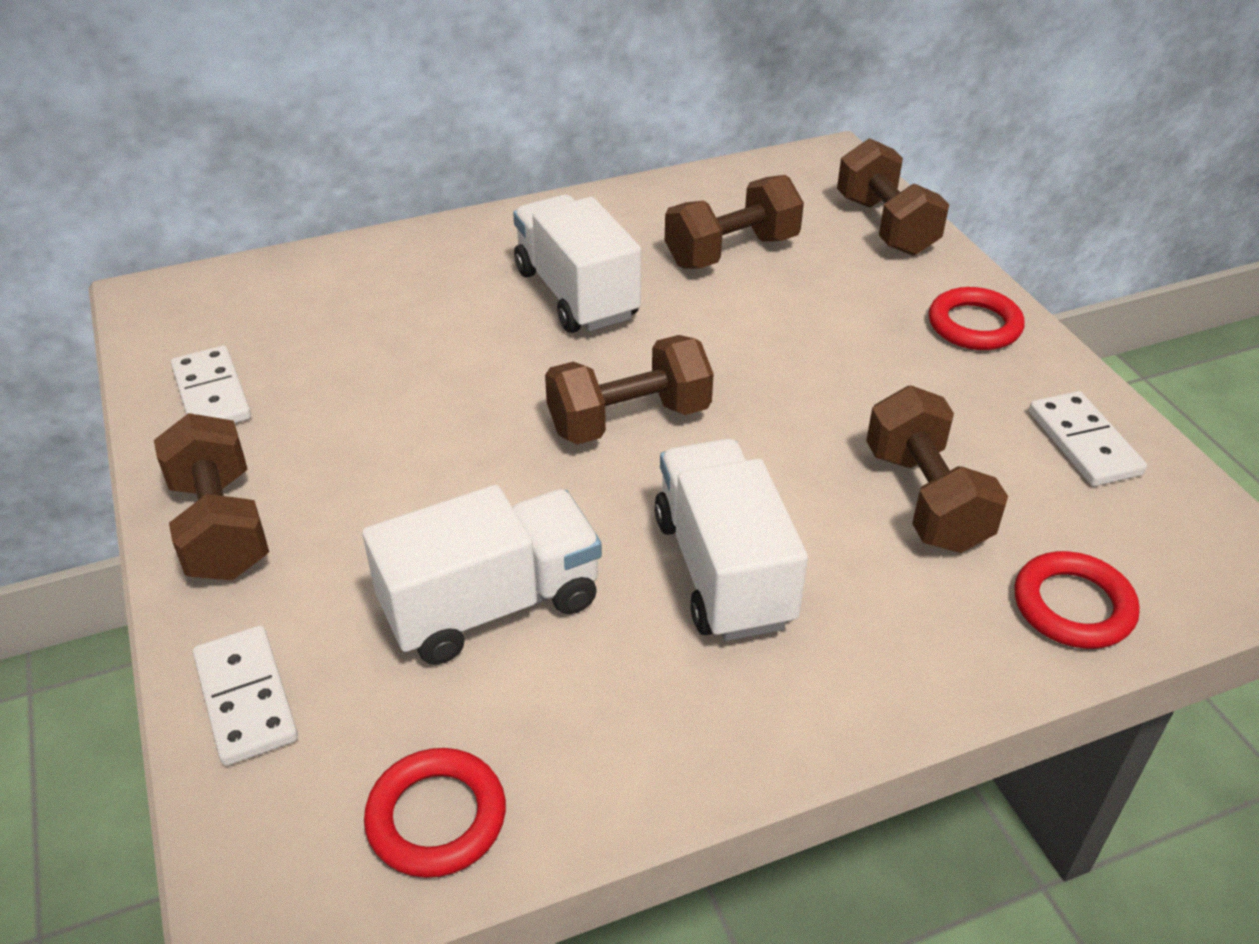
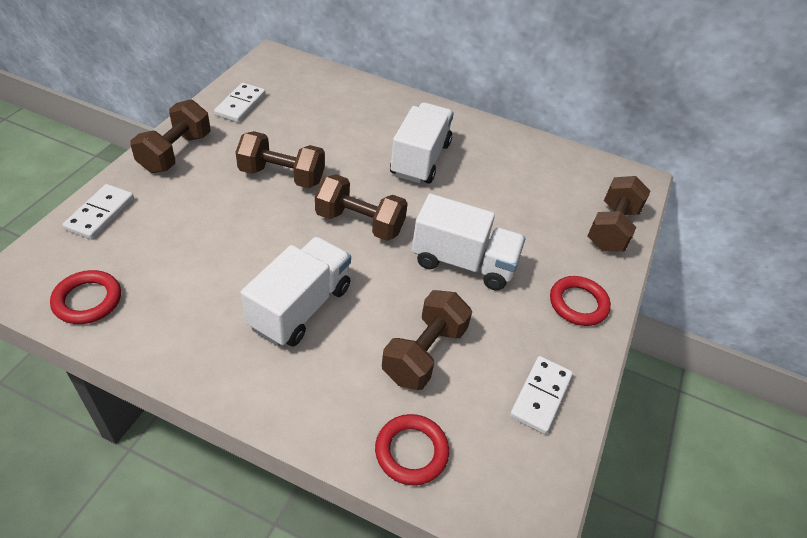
camera: 40 degrees right, 5 degrees up
(491, 605) = (208, 248): white truck -> white truck (463, 262)
(731, 251) = (515, 188): brown dumbbell -> brown dumbbell (282, 176)

